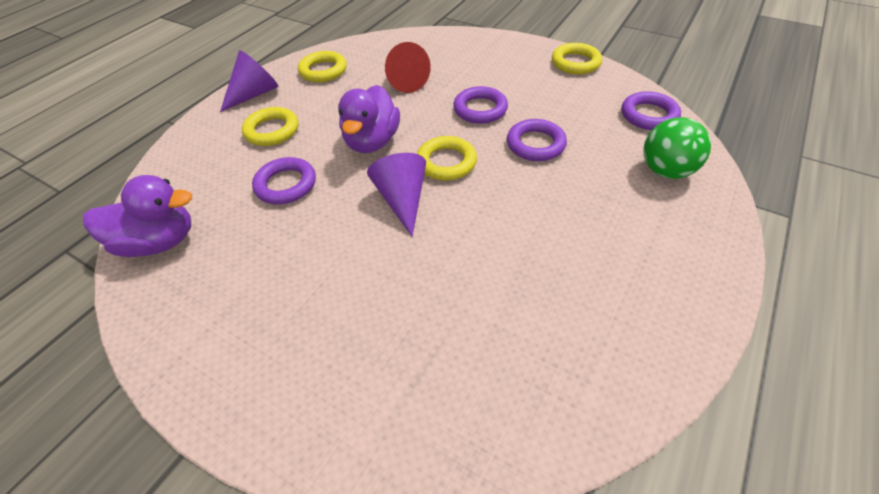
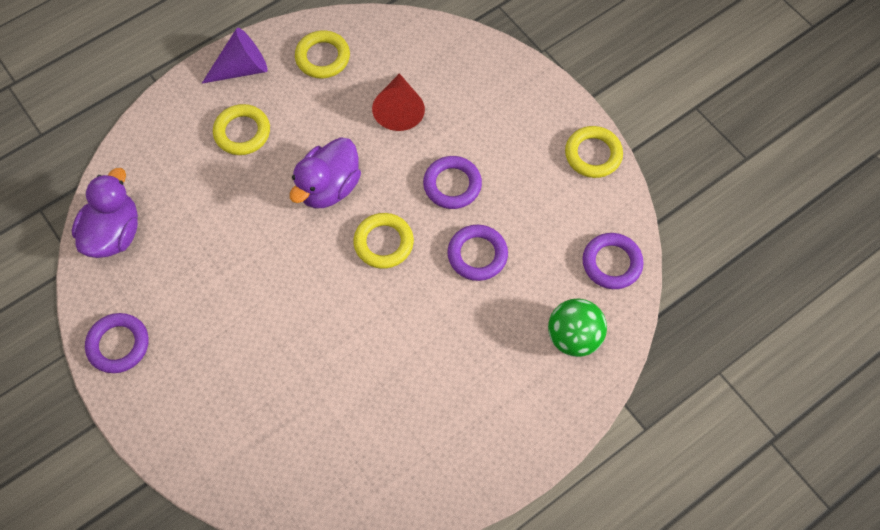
camera: 20 degrees right, 15 degrees up
(159, 242) = (114, 233): purple duck -> purple duck turned 90 degrees counterclockwise
(286, 185) = (233, 211): purple ring -> purple ring (118, 345)
(402, 200) = (324, 271): purple cone -> none

